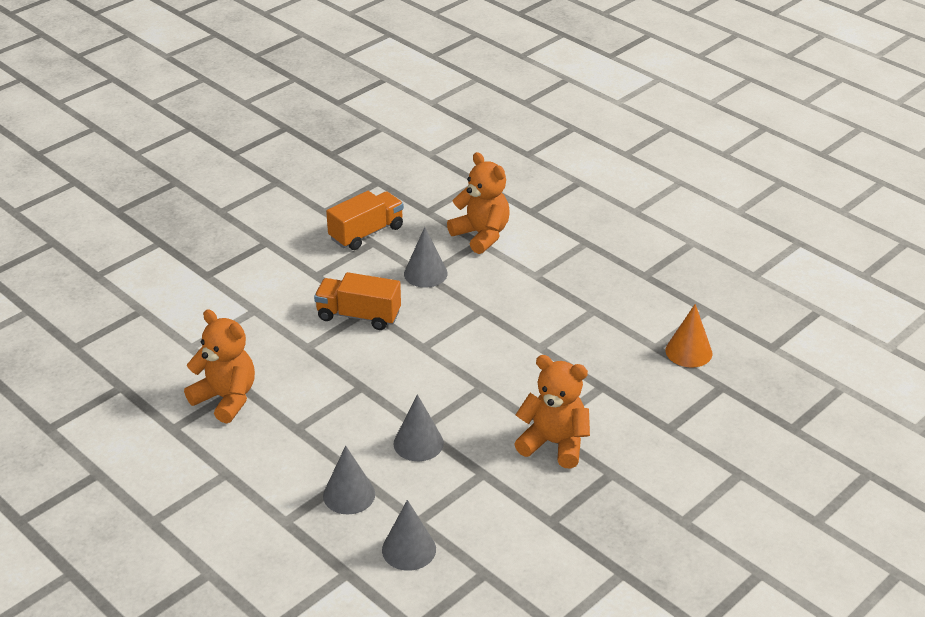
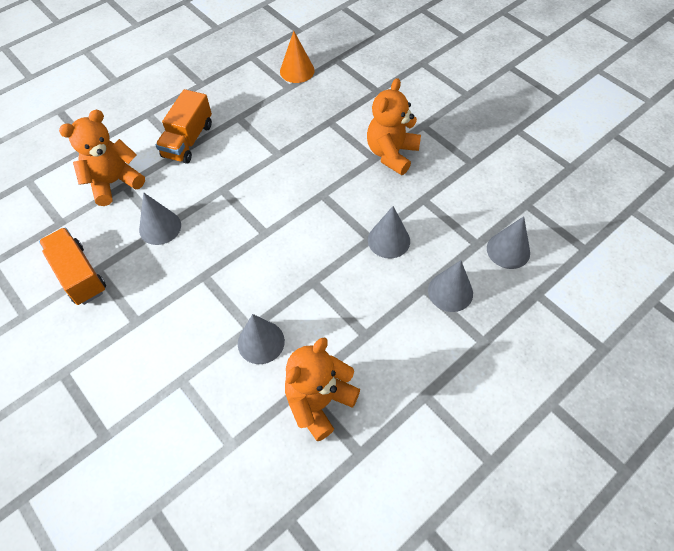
camera: 85 degrees left, 20 degrees up
(291, 355) = (261, 342): none -> grey cone
(358, 315) = (211, 283): orange truck -> orange truck (188, 140)

